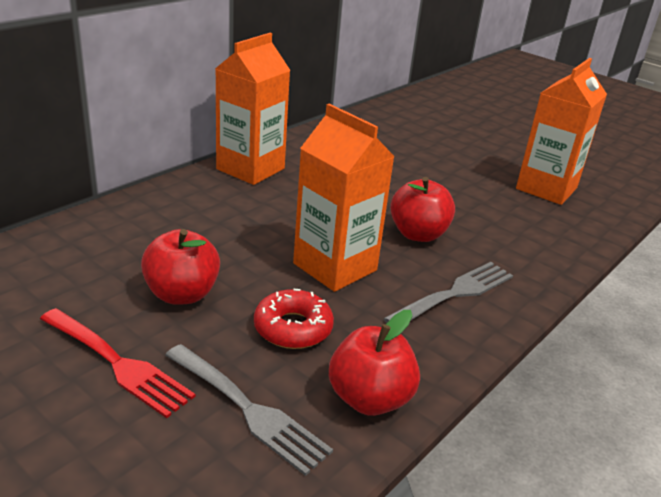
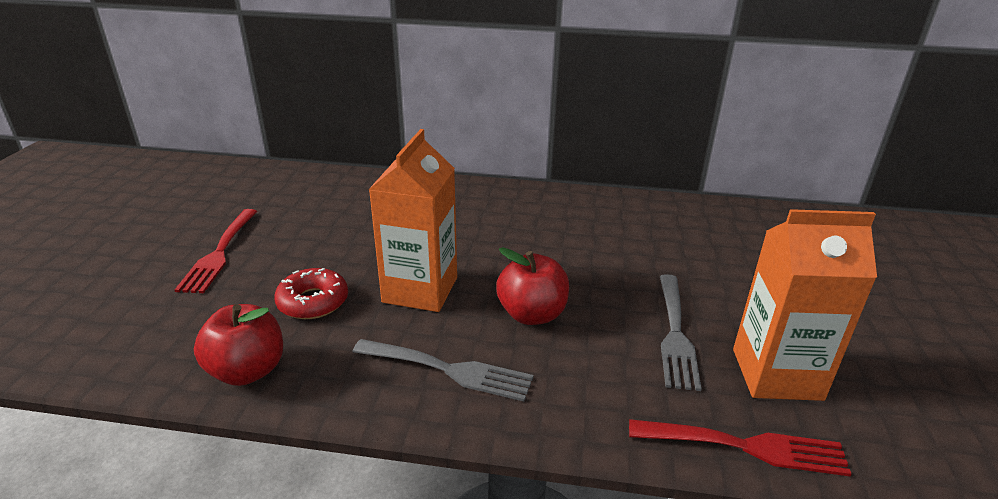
camera: 60 degrees right, 0 degrees up
(182, 294) = (315, 243): red apple -> none
(249, 410) = (201, 319): grey fork -> grey fork (675, 334)
(250, 169) = (524, 199): orange carton -> none
(597, 226) = (746, 446): none -> red fork

